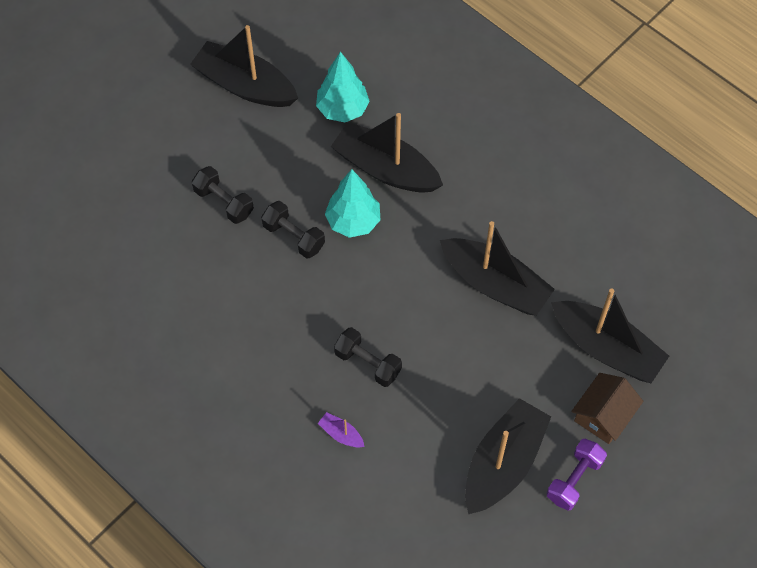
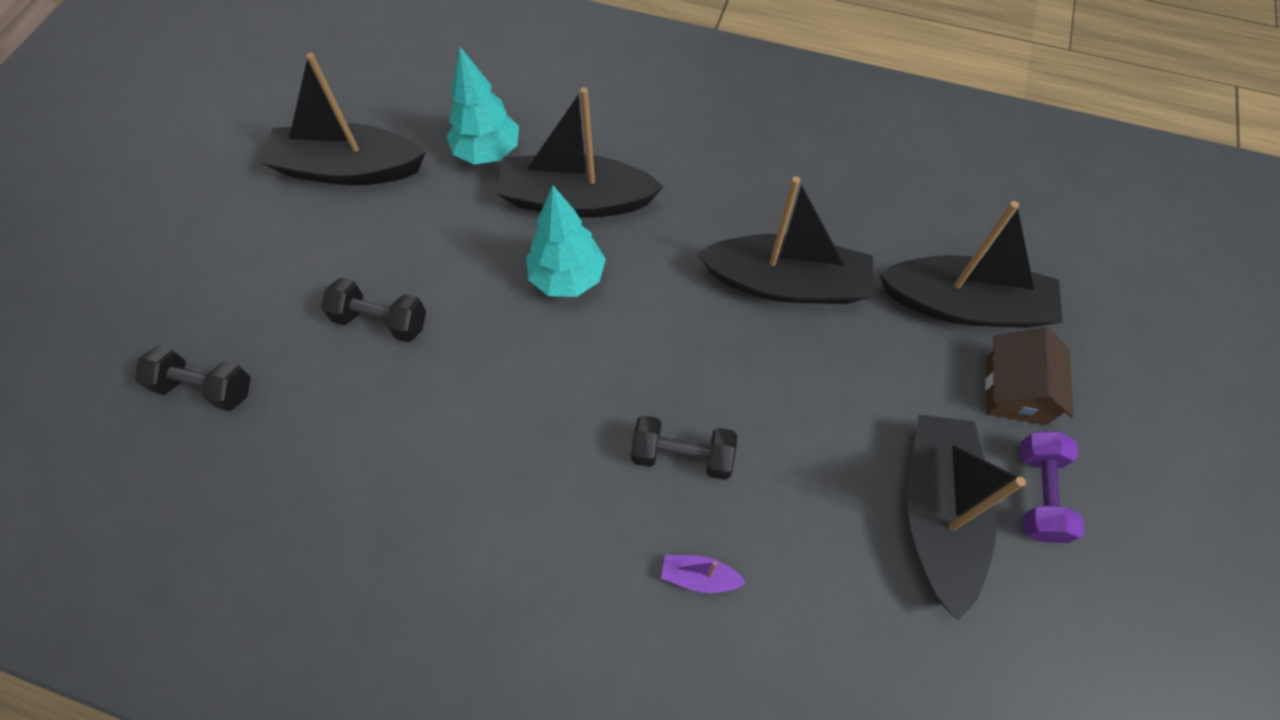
camera: 25 degrees left, 0 degrees up
(293, 237) = (498, 328): black dumbbell -> black dumbbell (206, 388)

